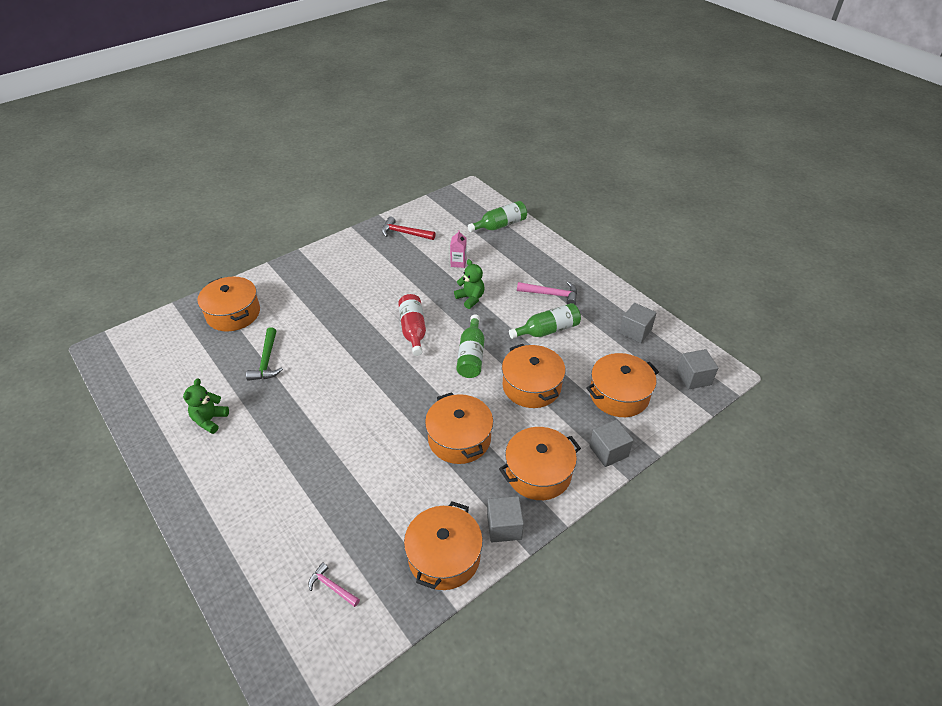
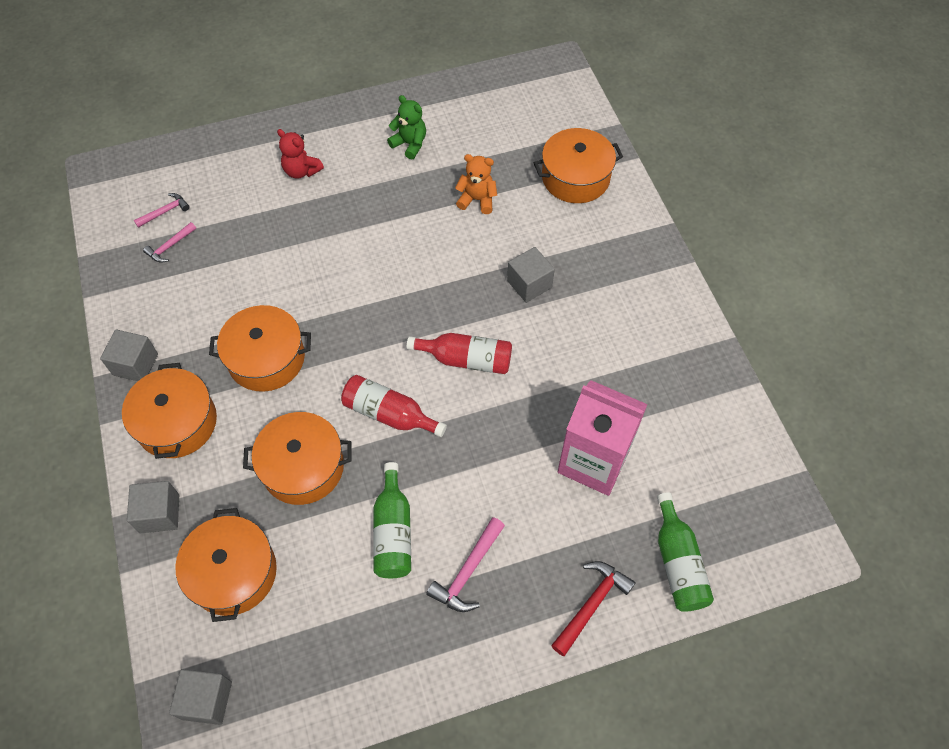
camera: 110 degrees right, 15 degrees up
(255, 489) = (301, 171): none -> red teddy bear
(267, 361) = (477, 200): green hammer -> orange teddy bear
(373, 561) = (170, 246): none -> pink hammer
(404, 233) = (695, 406): red hammer -> red hammer (591, 604)
(444, 556) = (138, 303): orange pot -> none
(458, 263) = (593, 461): pink carton -> pink carton, size x2.35
(470, 298) = (503, 450): green teddy bear -> none
(471, 355) = (389, 414): green bottle -> red bottle
(635, 331) = (334, 664): grey cube -> grey cube (529, 284)

